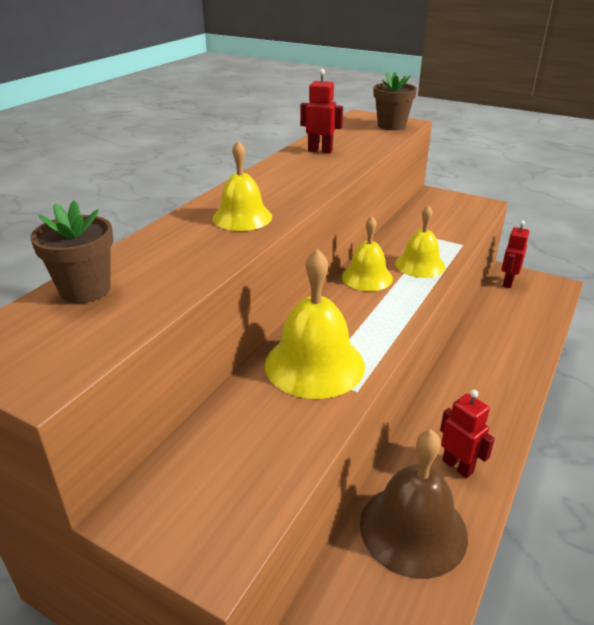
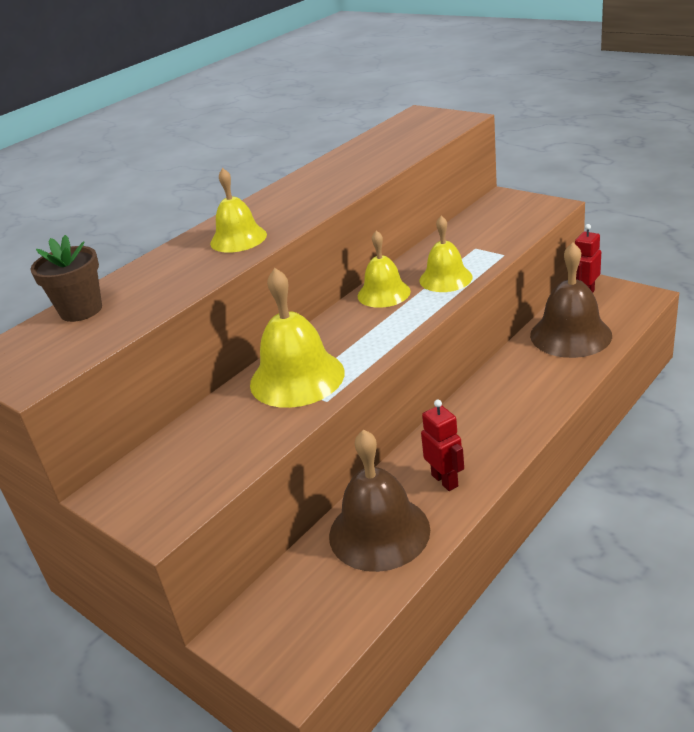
camera: 15 degrees right, 0 degrees up
(320, 151) = (349, 161): red robot -> none
(391, 126) = (443, 124): brown flower pot -> none
(511, 318) = (570, 335): none -> brown bell

